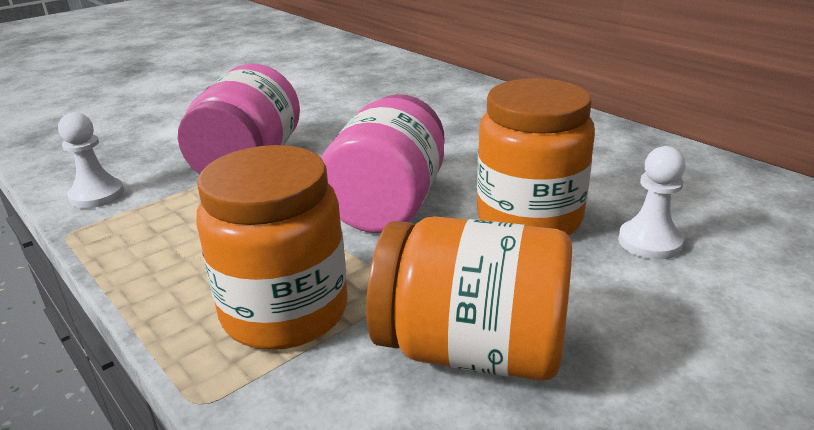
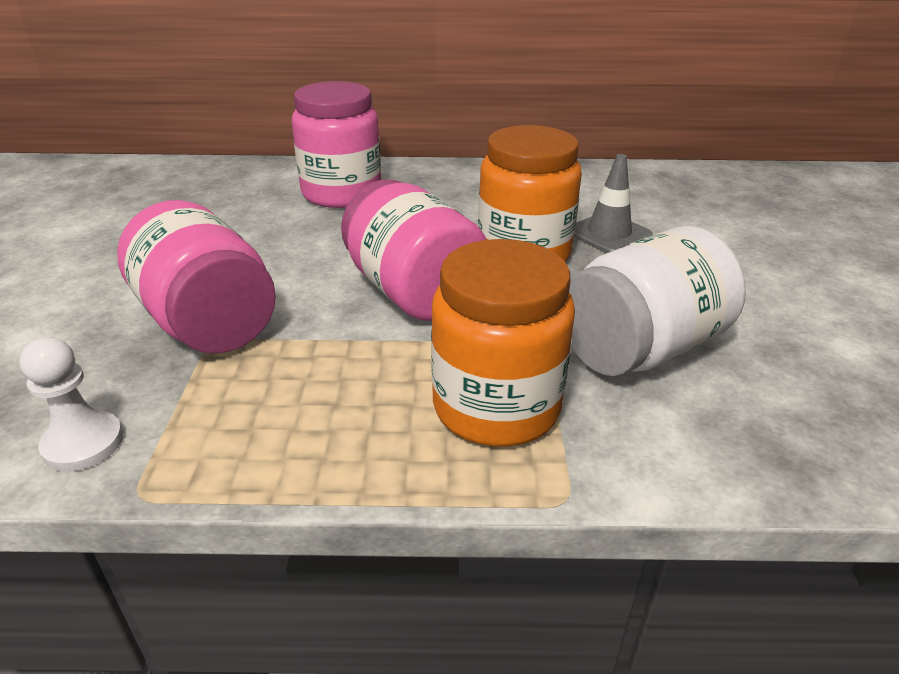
camera: 50 degrees left, 5 degrees up
(471, 349) = (640, 349): orange jar -> white jar
(474, 115) = (341, 193): none -> pink jar
(649, 242) = (609, 234): white pawn -> grey traffic cone

